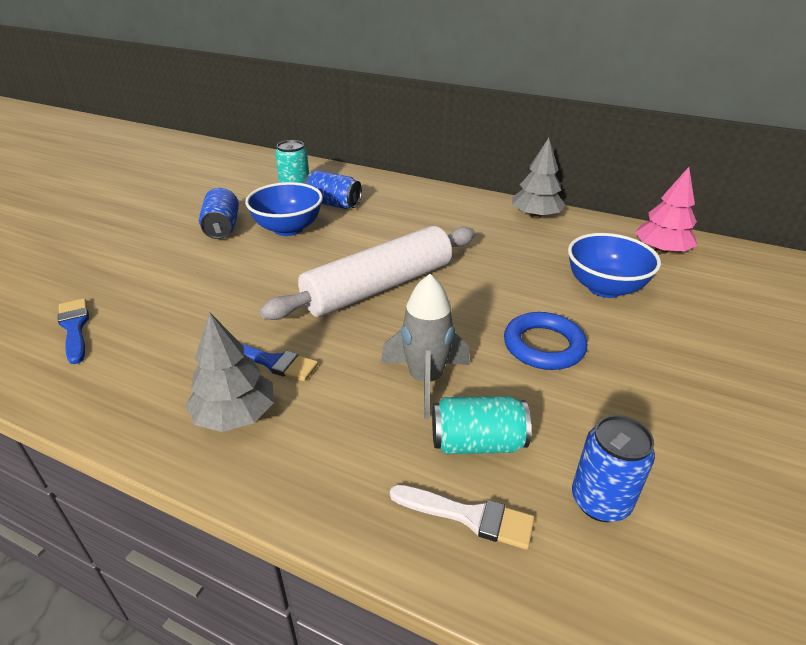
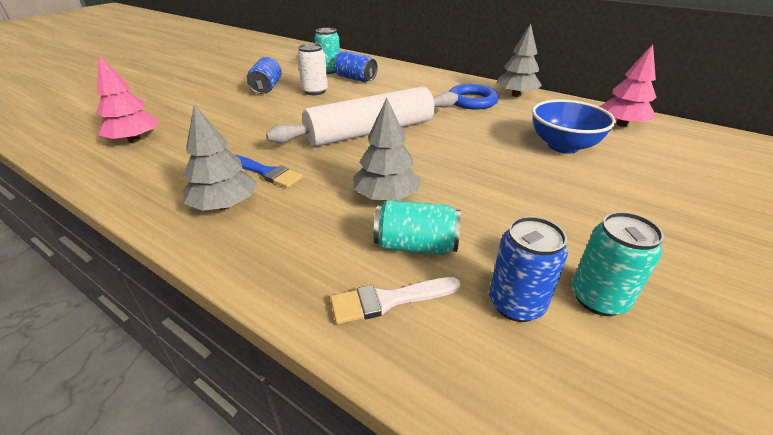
camera: 10 degrees right, 0 degrees up
(75, 328) = (134, 140): blue brush -> pink tree
(288, 229) = (315, 91): blue bowl -> white can
(425, 380) = (386, 196): grey rocket -> grey tree
(468, 516) = (389, 300): white brush -> white brush turned 135 degrees clockwise
(543, 346) = (497, 182): blue ring -> blue ring (472, 101)
(679, 483) = (598, 298): none -> turquoise can

